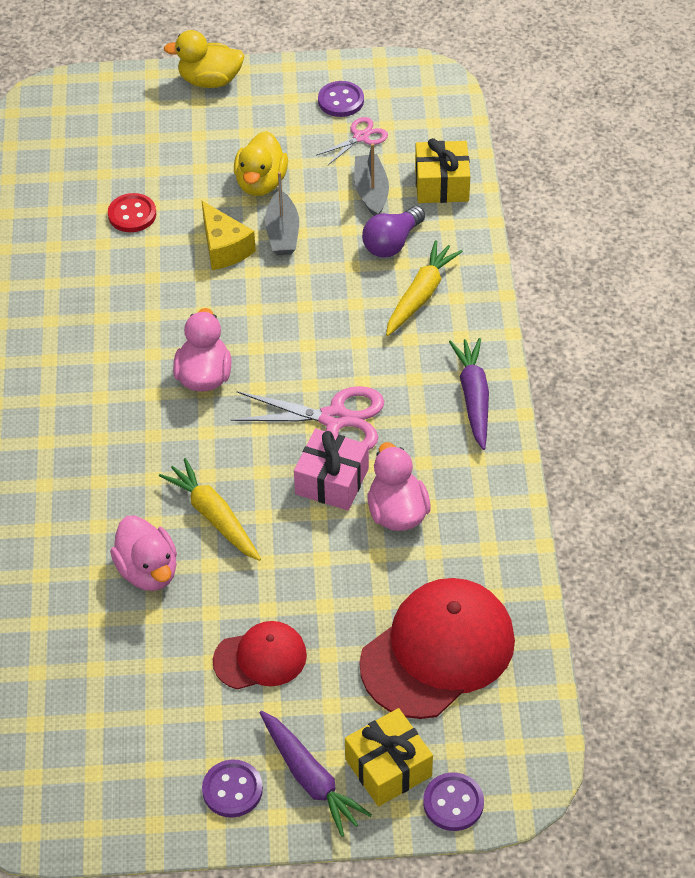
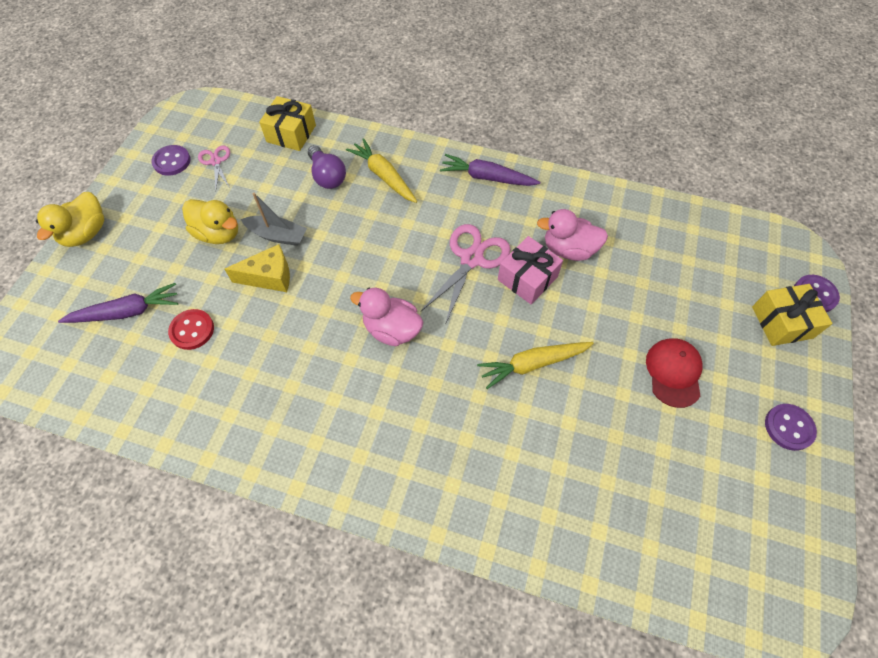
camera: 70 degrees left, 10 degrees up
(148, 571) = (570, 427): pink duck -> none
(310, 778) = (785, 372): purple carrot -> purple carrot (127, 312)
(371, 192) = (272, 172): grey boat -> none
(438, 651) = (692, 264): red cap -> none

